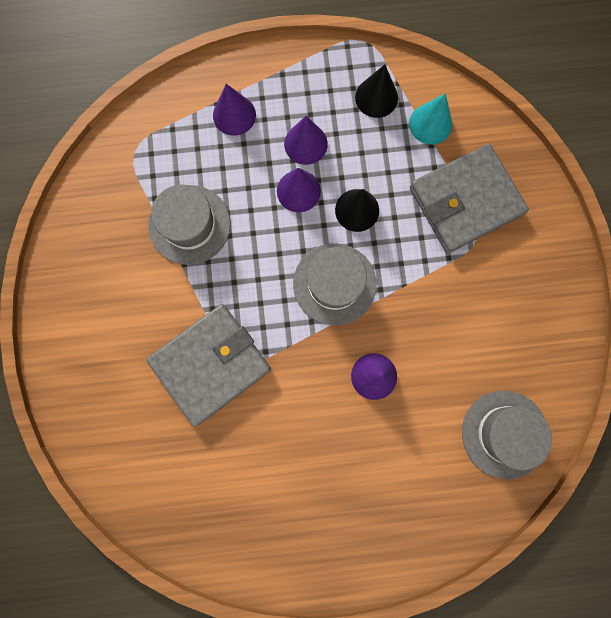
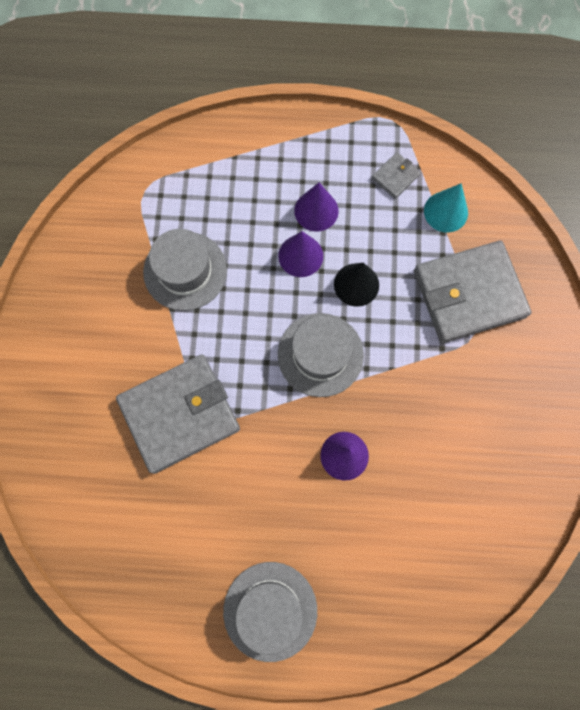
camera: 10 degrees right, 5 degrees down
(234, 115) = (250, 171): purple cone -> none
(376, 97) = (395, 177): black cone -> grey wallet
(504, 434) = (471, 540): grey hat -> grey hat (270, 610)

